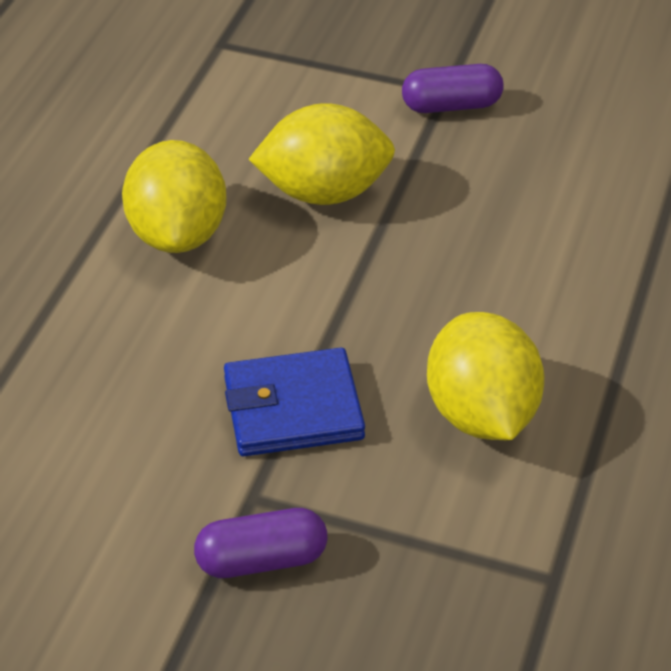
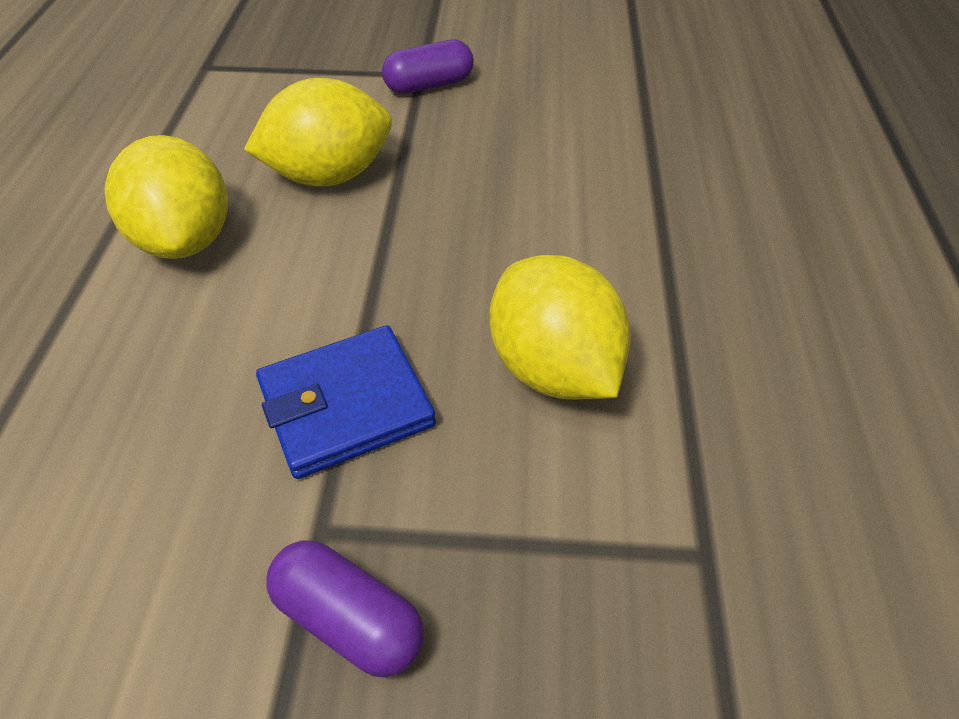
camera: 15 degrees left, 5 degrees up
(261, 560) = (349, 619): purple capsule -> purple capsule turned 60 degrees clockwise

